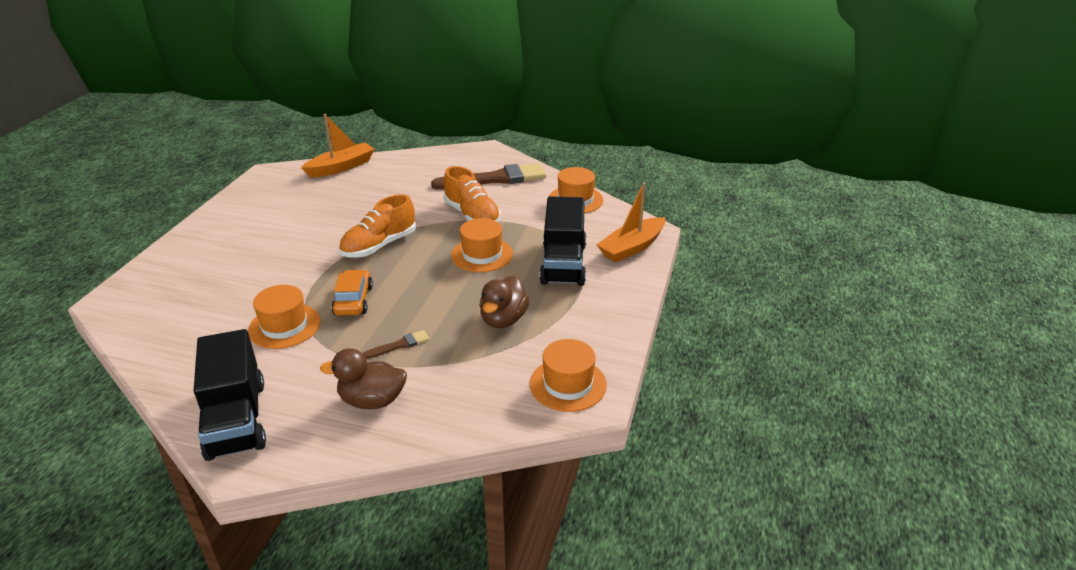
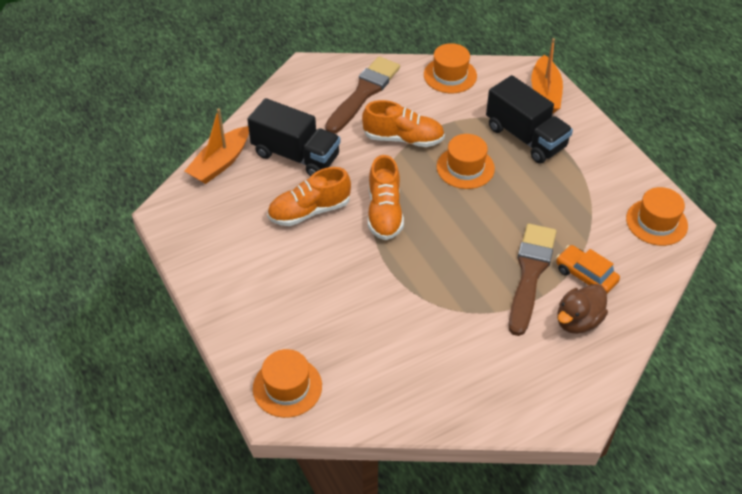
camera: 45 degrees left, 15 degrees up
(236, 419) = (527, 400): black truck -> black truck (296, 155)
(284, 326) = (437, 321): orange hat -> orange hat (287, 387)
(338, 217) = (309, 211): none -> orange shoe
(341, 167) = (220, 163): orange boat -> orange boat turned 150 degrees counterclockwise
(353, 300) = (446, 267): orange car -> orange car (585, 276)
(399, 345) = (530, 274): brown brush -> brown brush, size x2.31
(503, 319) = (557, 207): brown duck -> none

